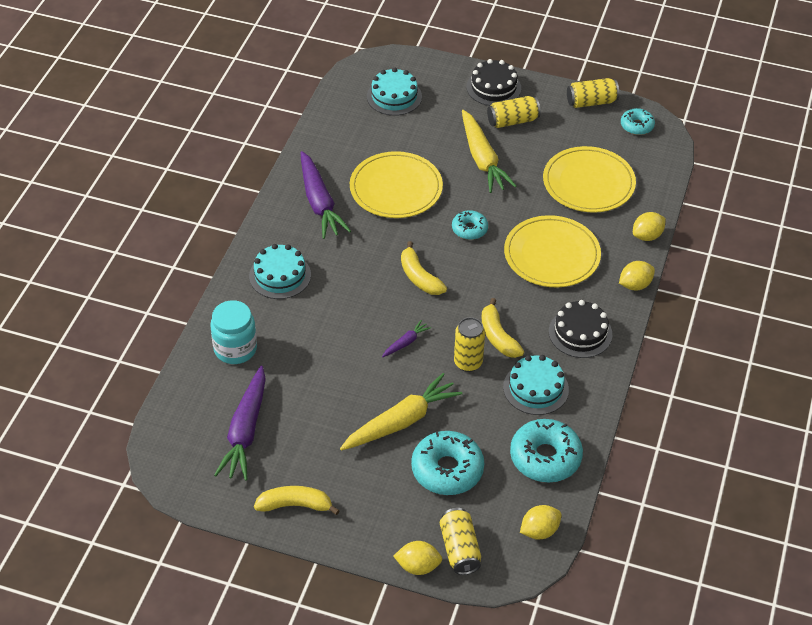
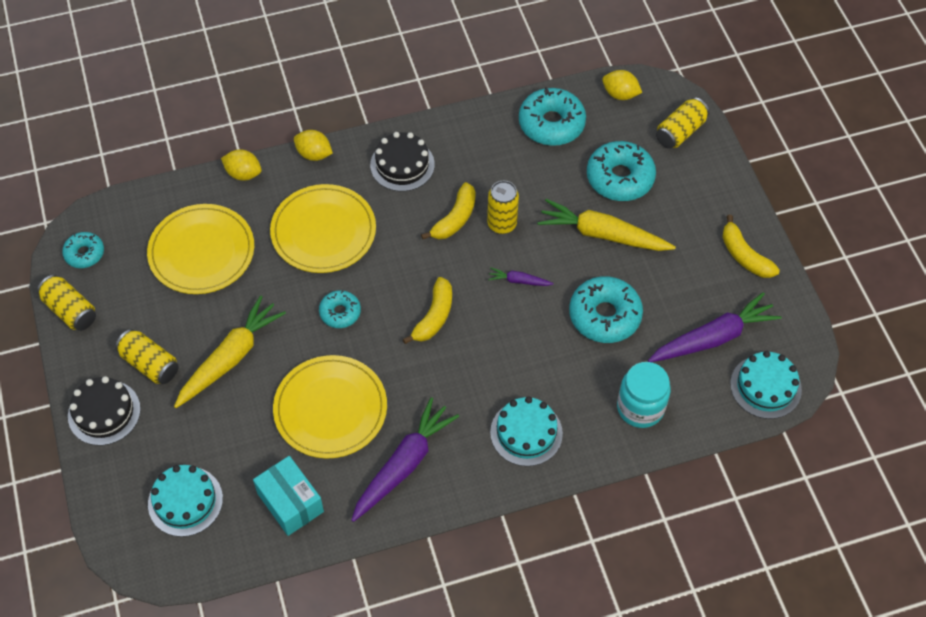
camera: 125 degrees left, 10 degrees up
(328, 376) = (604, 315): none -> turquoise donut
(346, 140) = (290, 502): none -> turquoise box
(418, 566) = (718, 148): yellow lemon -> none
(536, 388) = (488, 164): turquoise cake -> turquoise cake (765, 386)

